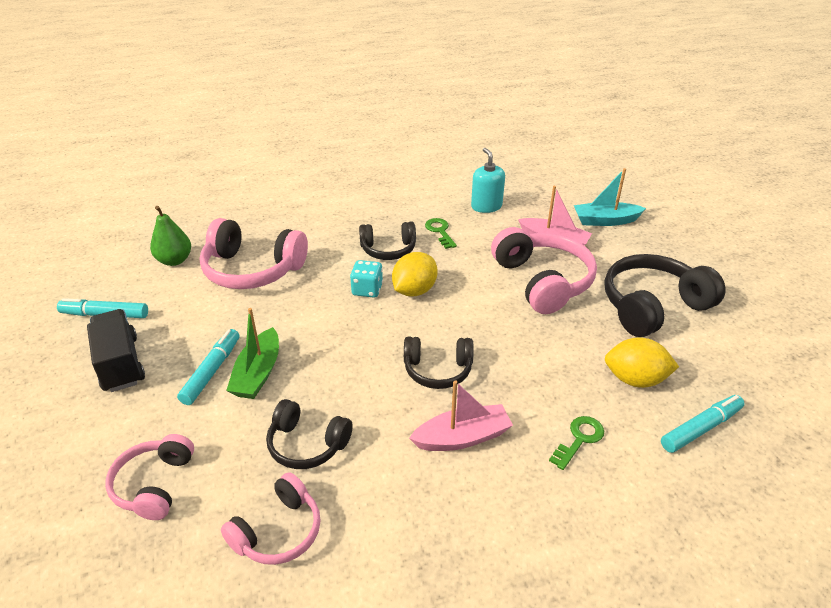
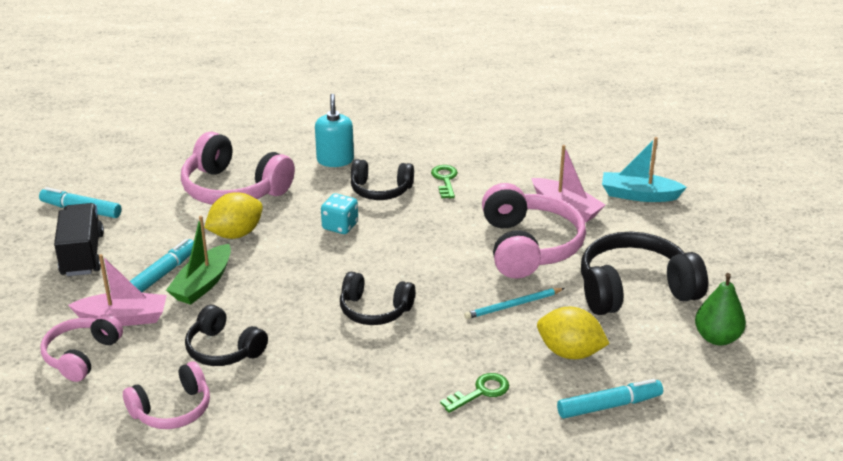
camera: 15 degrees right, 5 degrees down
(174, 260) = (161, 169): green pear -> green pear (717, 338)
(414, 290) = (388, 234): yellow lemon -> yellow lemon (236, 234)
(462, 437) = (368, 370): pink boat -> pink boat (123, 318)
(486, 206) = (511, 160): turquoise soap dispenser -> turquoise soap dispenser (335, 160)
(560, 341) = (513, 305): none -> turquoise pencil

